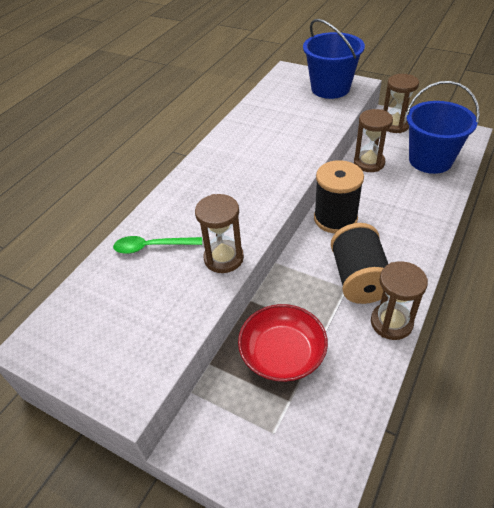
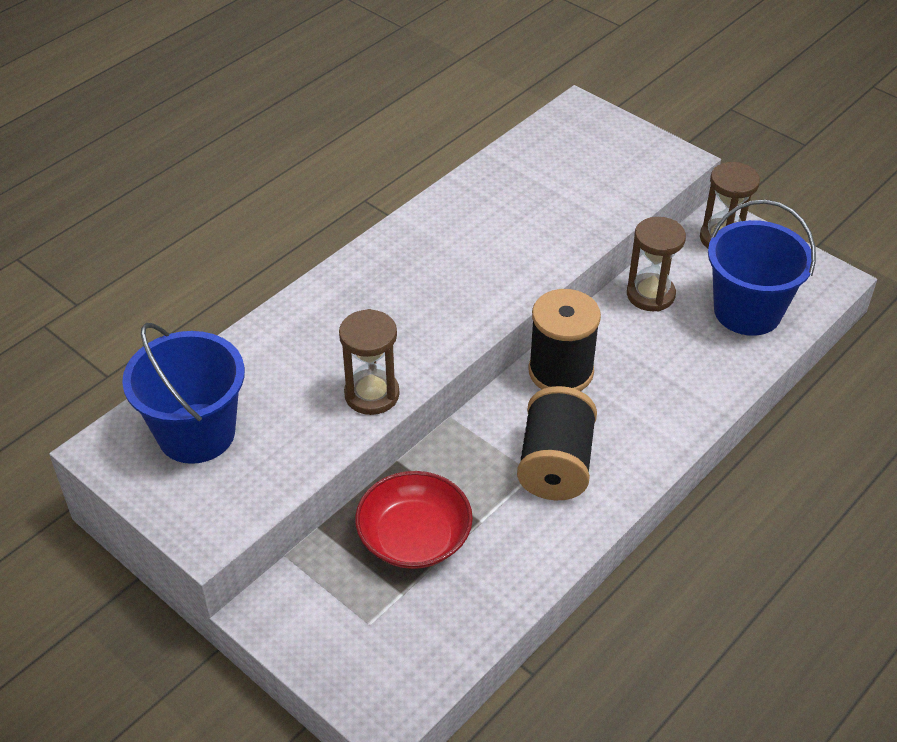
camera: 10 degrees right, 0 degrees up
(152, 247) = (282, 357): green spoon -> none
(330, 88) = (631, 157): blue bucket -> blue bucket (196, 433)
(391, 322) = (572, 532): brown hourglass -> none

